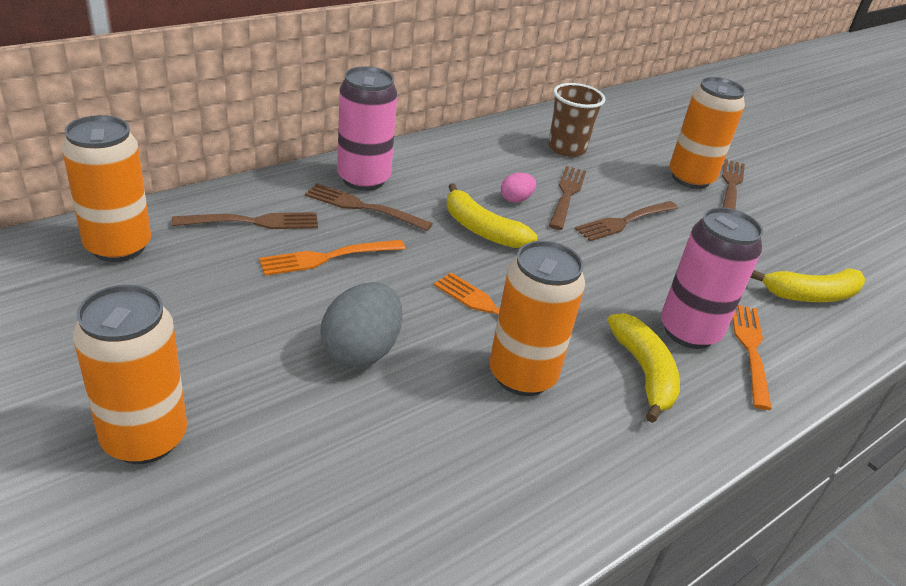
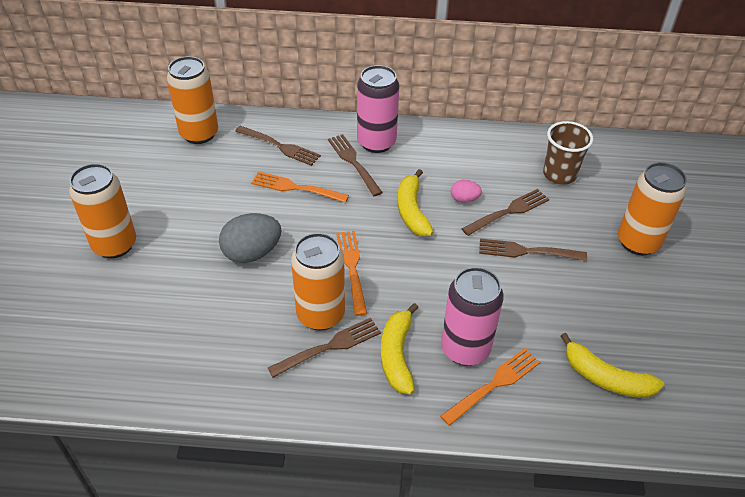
camera: 45 degrees right, 10 degrees up
(644, 372) = (397, 355): yellow banana -> yellow banana turned 150 degrees clockwise
(731, 185) = (669, 264): brown fork -> brown fork (328, 347)

